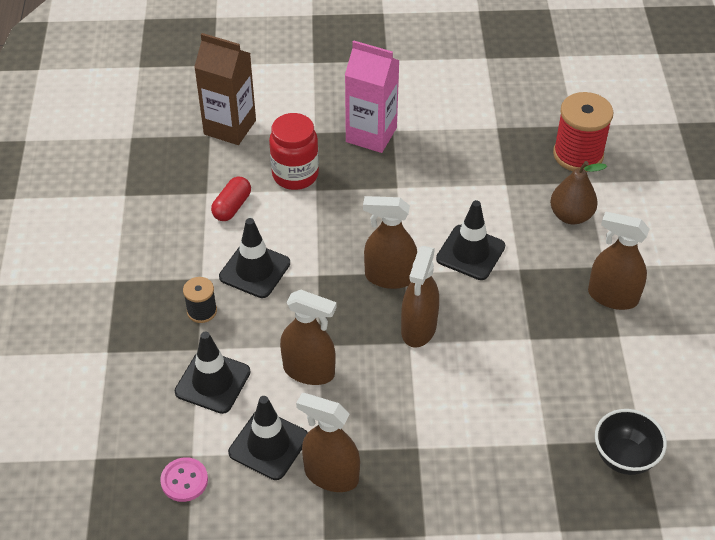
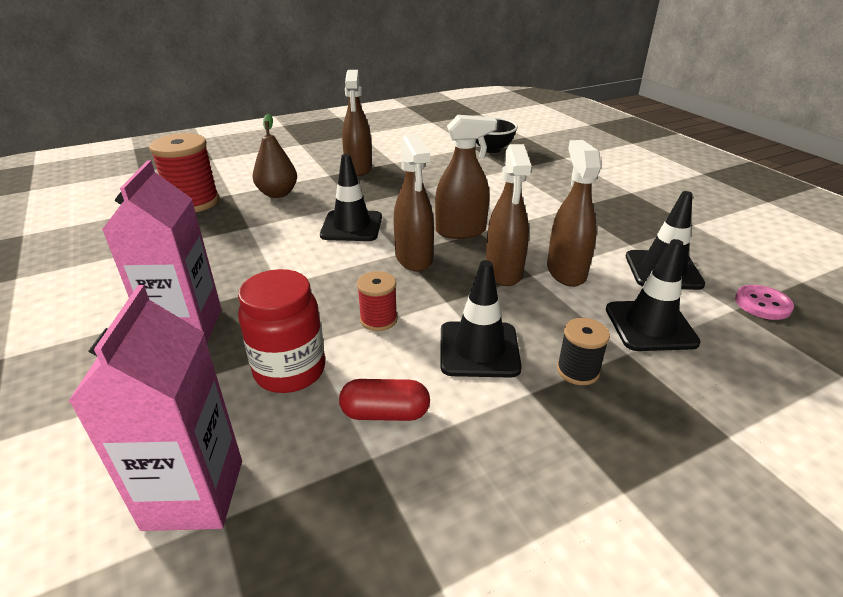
camera: 115 degrees left, 15 degrees down
(230, 127) = (194, 494): brown carton -> pink carton
(319, 229) = (378, 319): none -> red spool
(331, 475) = (644, 234): brown spray bottle -> brown spray bottle (504, 272)

